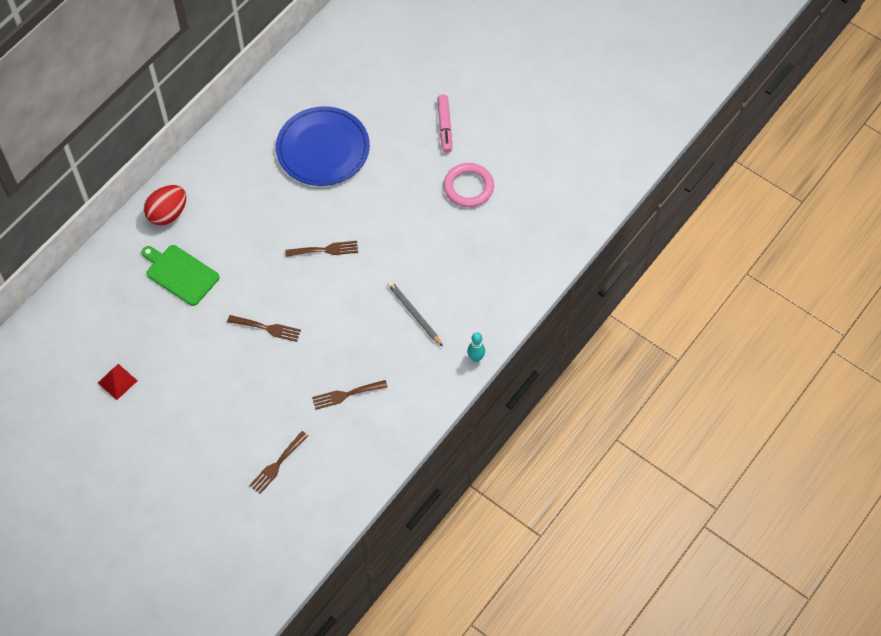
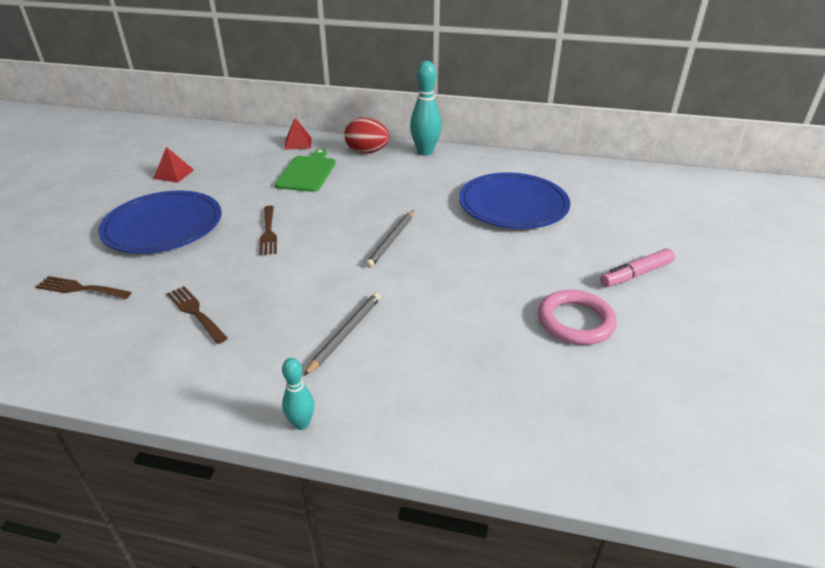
camera: 65 degrees right, 25 degrees down
(112, 264) = (298, 143): none -> red pyramid
(196, 168) = (425, 152): none -> turquoise bowling pin
(213, 401) = (163, 226): none -> blue plate
(325, 250) = (392, 240): brown fork -> grey pencil

